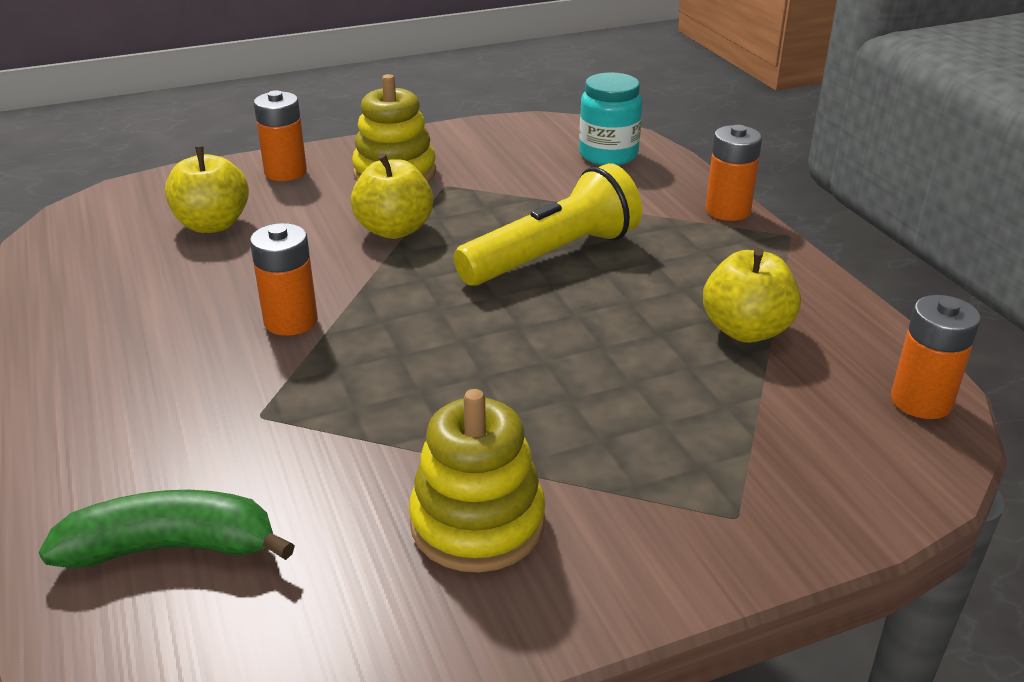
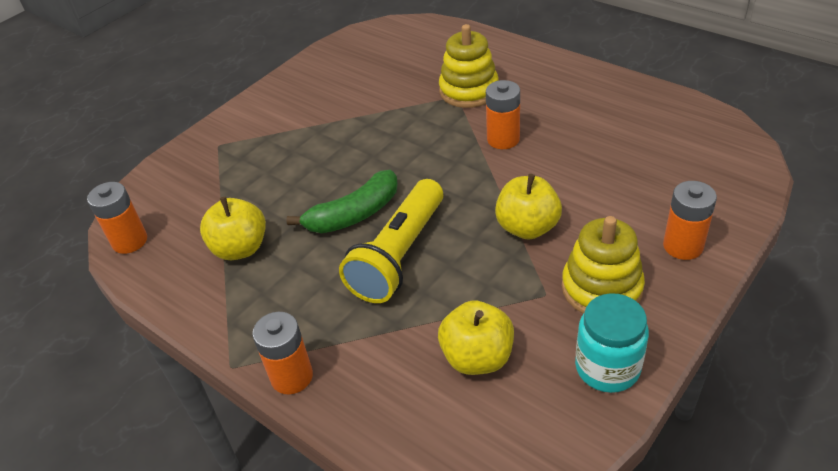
camera: 155 degrees right, 10 degrees up
(172, 547) = (427, 50): green banana -> green banana (354, 214)
(212, 224) = (647, 175): yellow apple -> yellow apple (477, 357)
(477, 523) = (323, 100): yellow stacking toy -> yellow stacking toy (469, 90)
(608, 155) = (445, 418): turquoise jar -> turquoise jar (607, 367)

